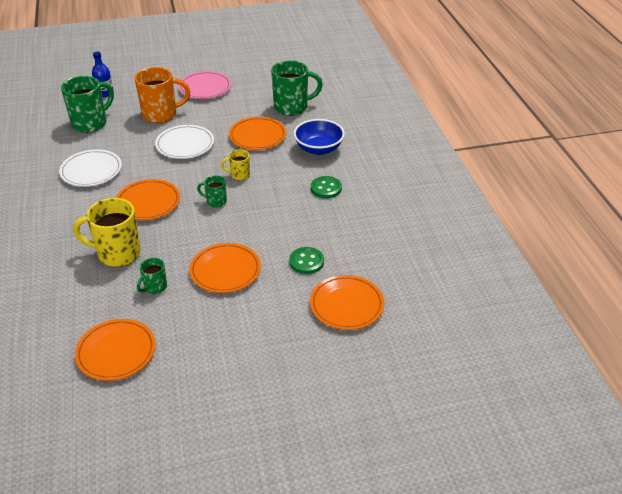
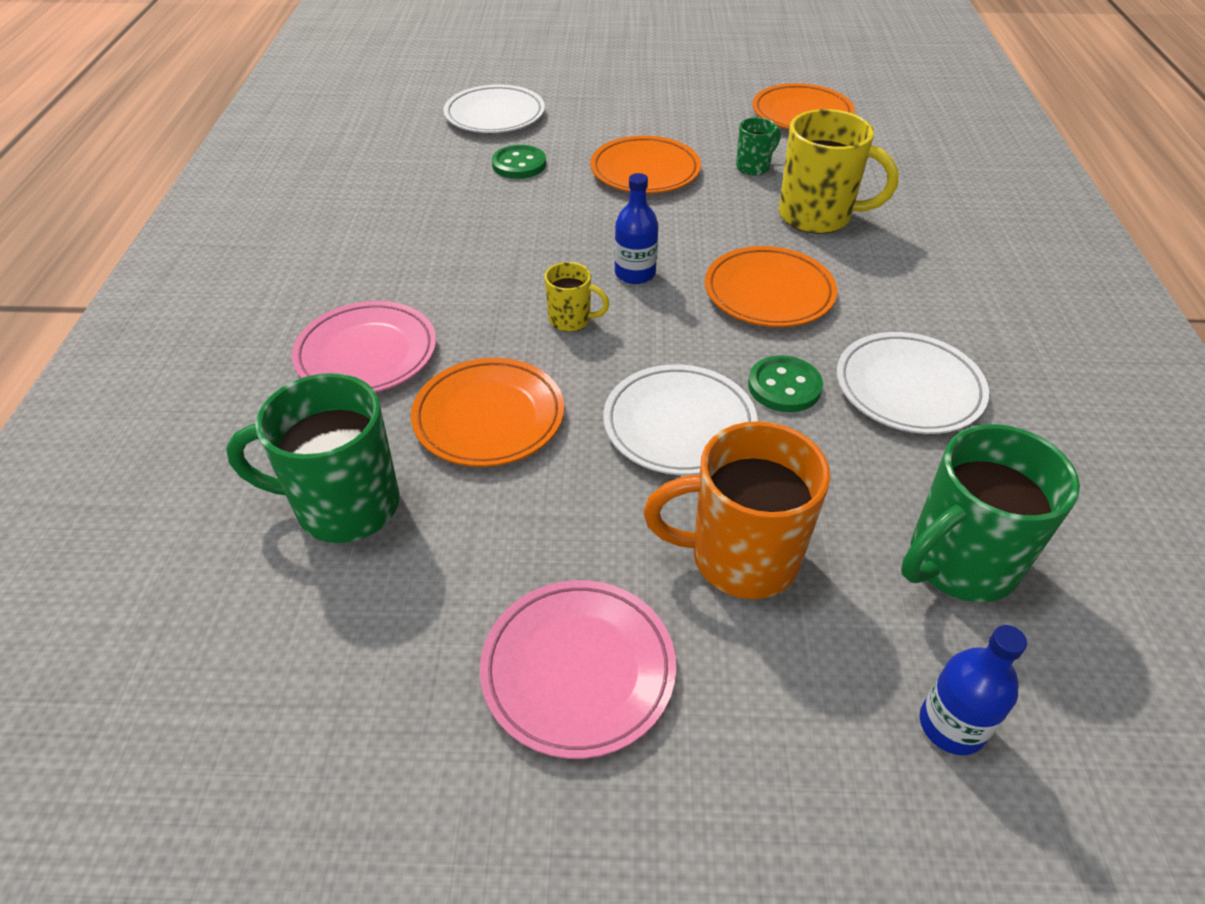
camera: 165 degrees left, 5 degrees up
(216, 201) = (635, 273): green mug -> blue bottle
(318, 149) = (367, 354): blue bowl -> pink plate
(326, 188) = (414, 264): green button -> green button (784, 386)
(346, 305) = (495, 115): orange plate -> white plate

